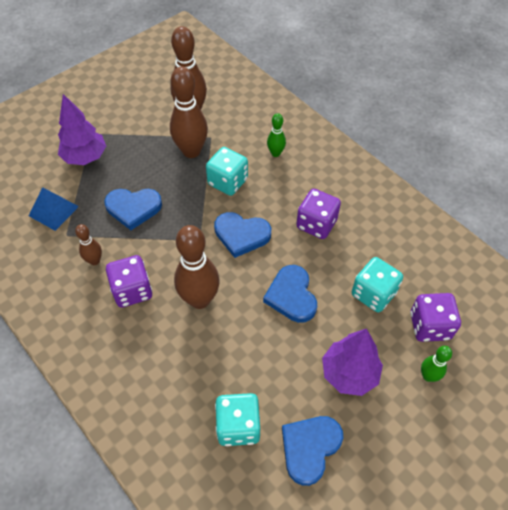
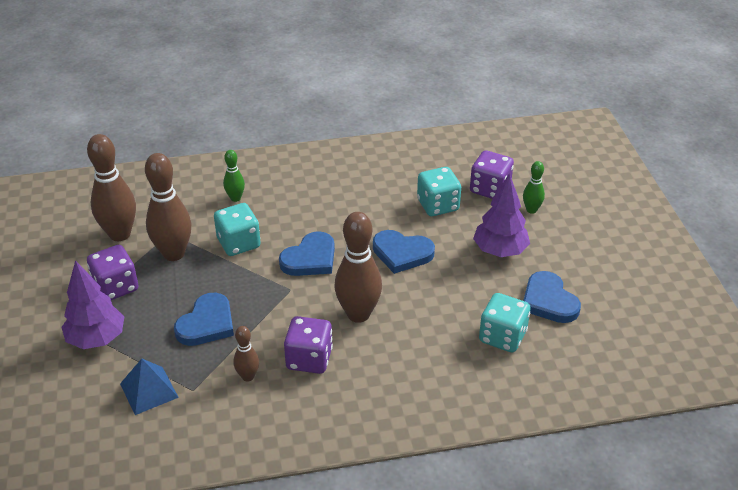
camera: 60 degrees left, 15 degrees down
(316, 224) = (340, 207): purple dice -> purple dice (116, 287)

